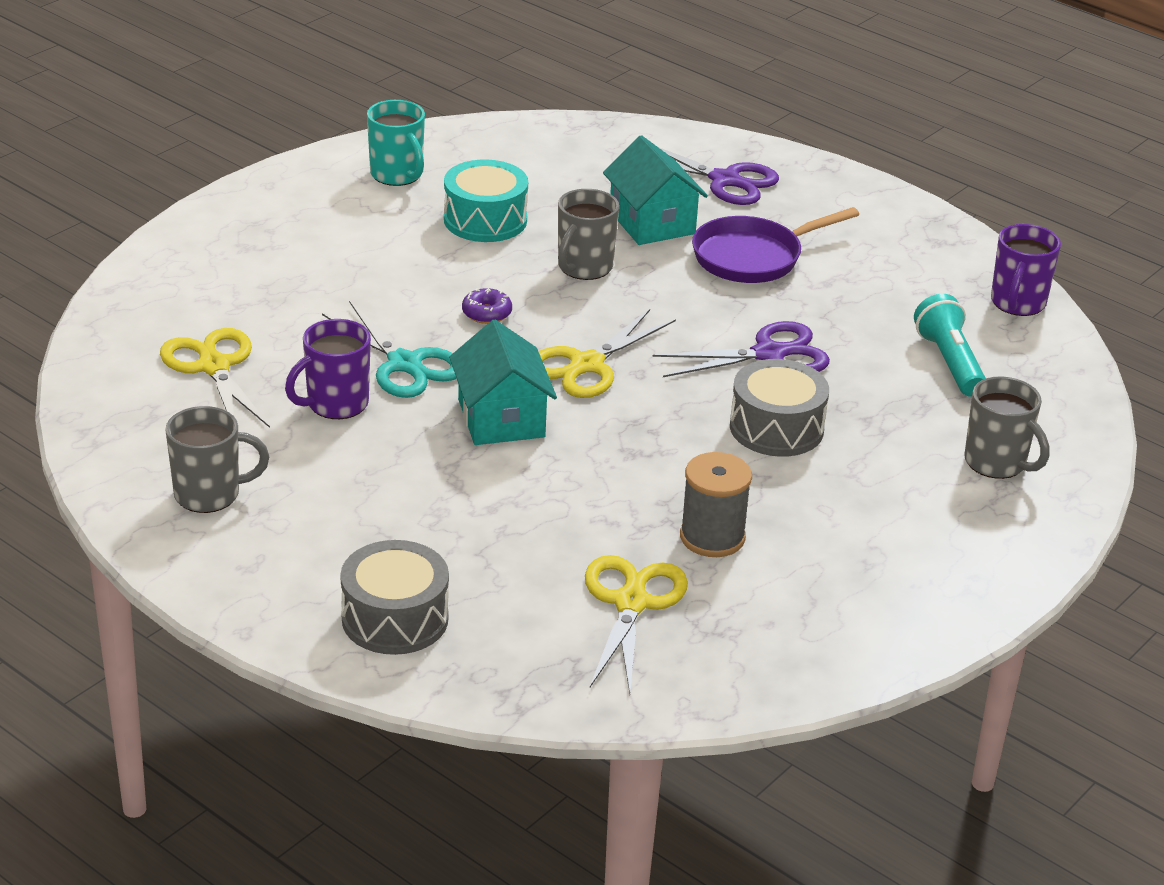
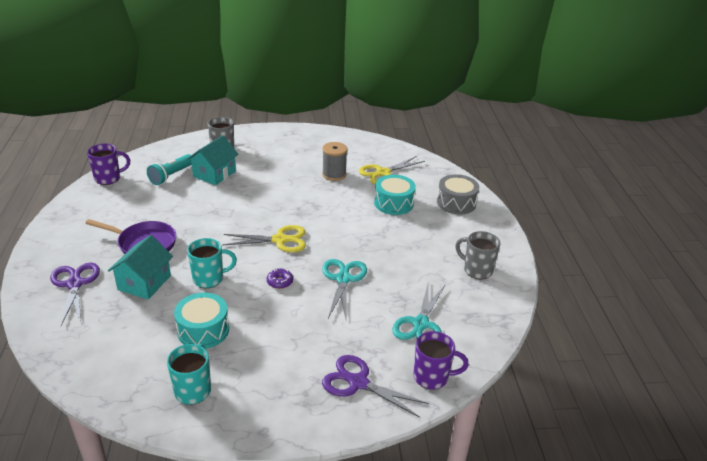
camera: 135 degrees left, 0 degrees up
(214, 366) = (420, 324): yellow scissors -> turquoise scissors
(335, 404) = (391, 278): purple mug -> purple mug (432, 377)
(501, 418) = (339, 239): turquoise house -> turquoise house (214, 174)
(511, 541) = (393, 203): none -> turquoise drum
(584, 268) = (209, 279): grey mug -> turquoise mug
(770, 354) = (216, 208): purple scissors -> purple scissors (358, 382)
(776, 428) = (260, 188): grey drum -> none

